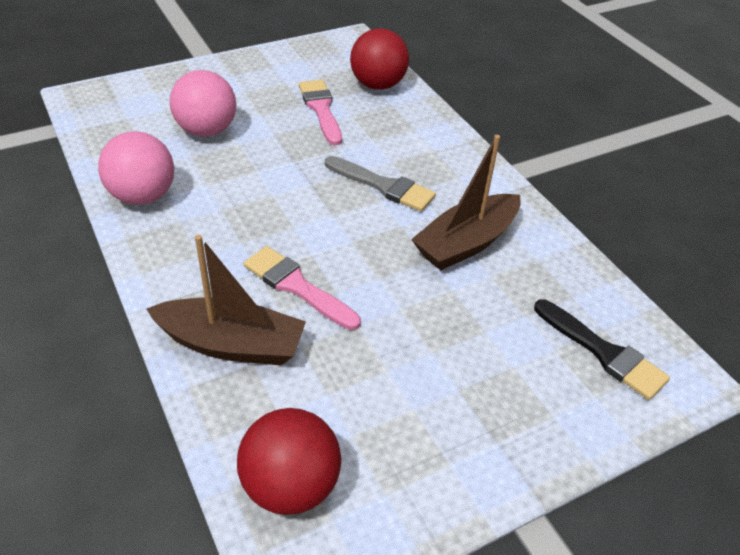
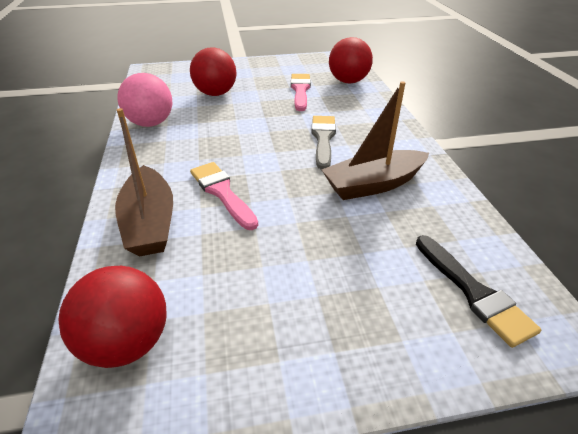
camera: 20 degrees right, 5 degrees down
(206, 130) = (216, 94): pink ball -> red ball
(231, 344) = (150, 222): brown boat -> brown boat turned 45 degrees clockwise
(383, 186) = (323, 139): grey brush -> grey brush turned 135 degrees counterclockwise

